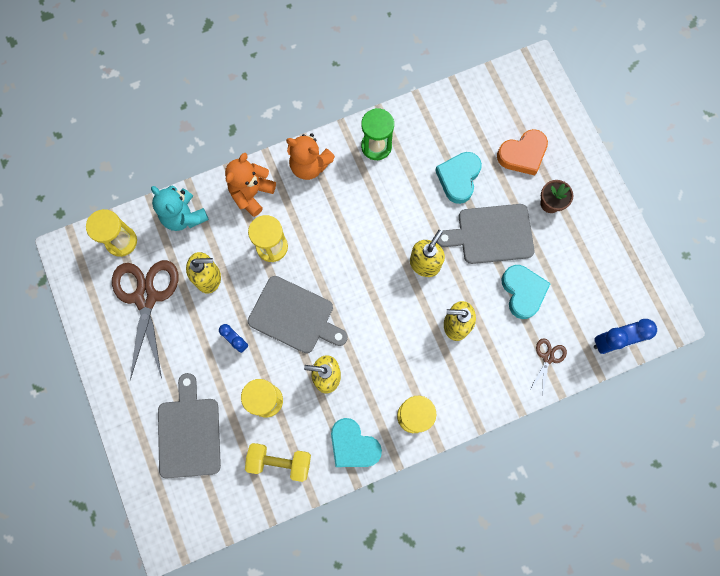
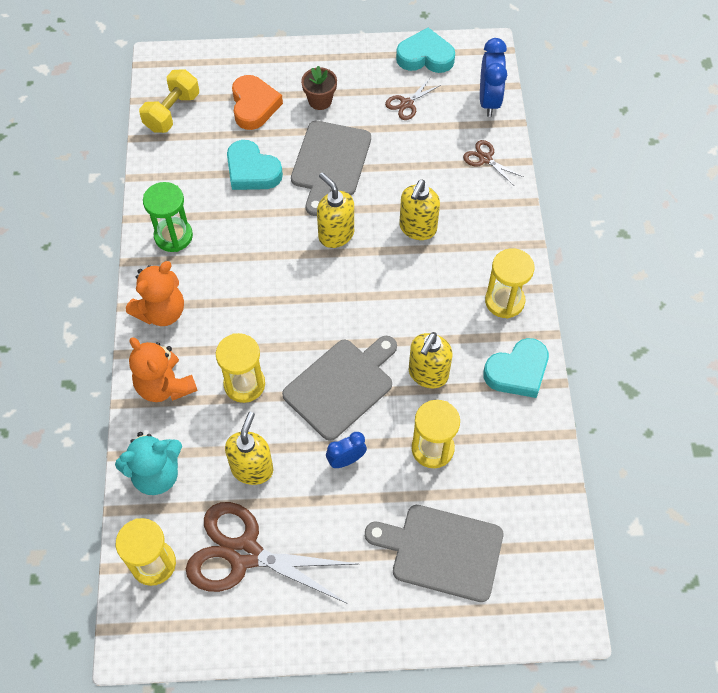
camera: 70 degrees left, 15 degrees down
(280, 461) = (511, 456): yellow dumbbell -> yellow dumbbell (172, 112)
(523, 292) = (406, 156): turquoise heart -> turquoise heart (425, 56)
(578, 274) = (406, 104): none -> brown scissors

